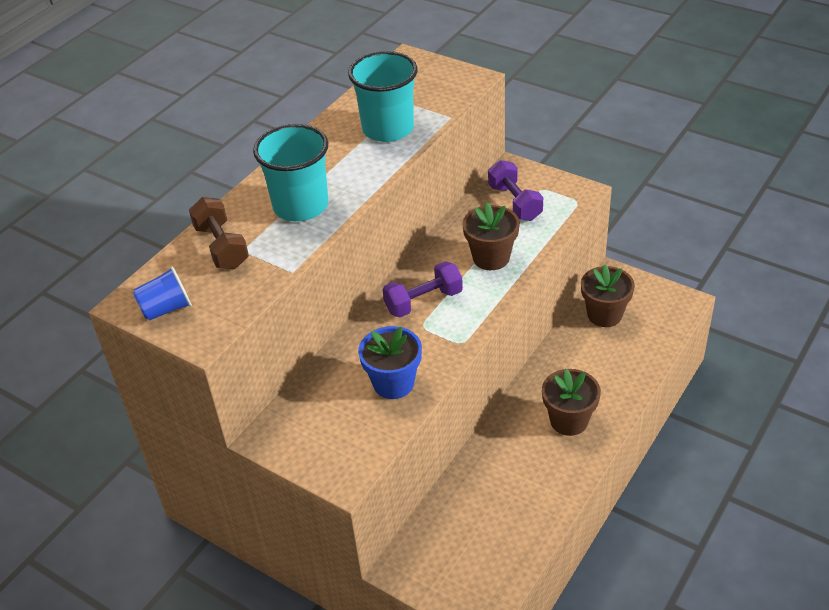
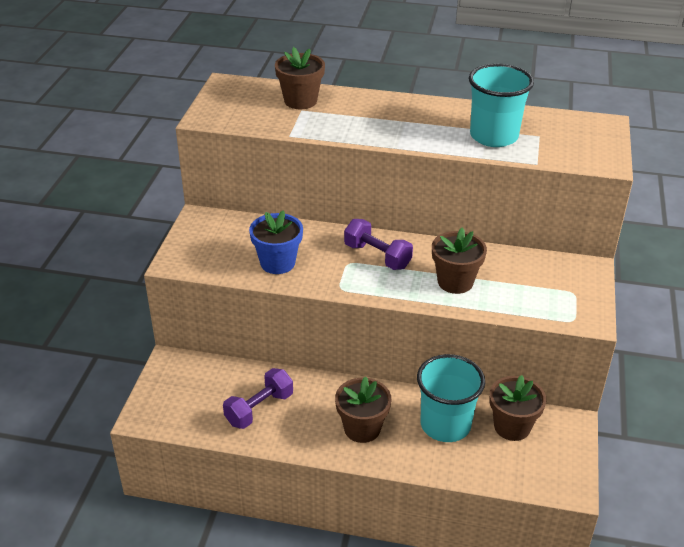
camera: 65 degrees right, 5 degrees down
(166, 309) = (226, 97): blue cup -> none
(221, 247) = (300, 101): brown dumbbell -> brown flower pot
(300, 206) = (366, 121): turquoise cup -> turquoise cup (445, 425)
(515, 203) = (541, 280): purple dumbbell -> purple dumbbell (259, 409)

